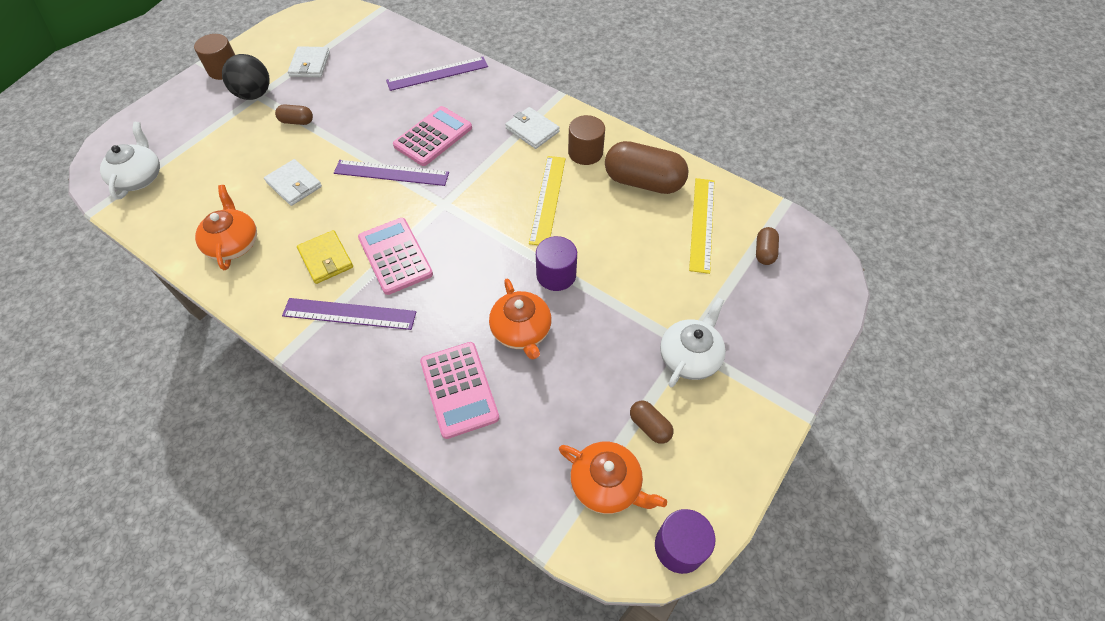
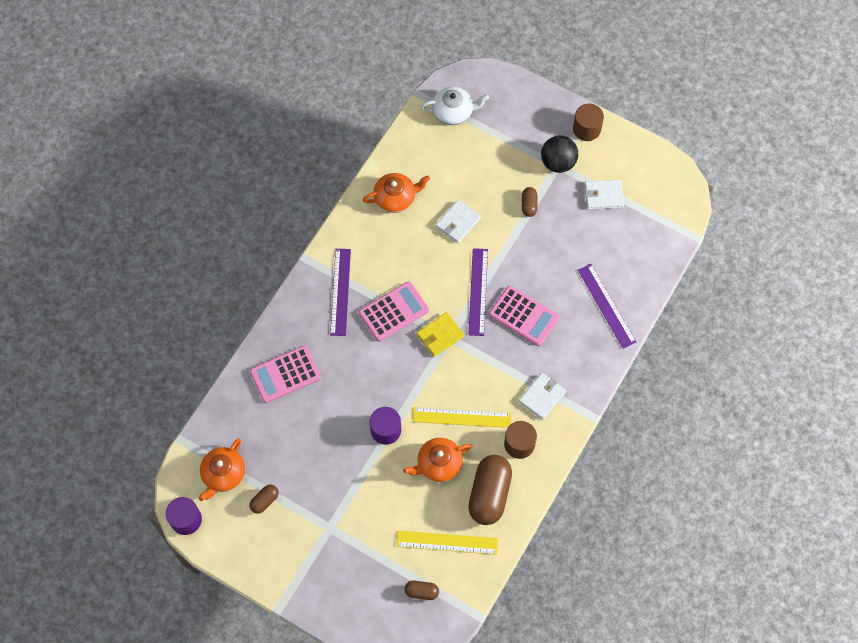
camera: 85 degrees right, 10 degrees up
(326, 259) = (387, 264): yellow wallet -> yellow wallet (440, 335)
(521, 330) = (334, 410): orange teapot -> orange teapot (438, 464)
(690, 356) = (320, 529): white teapot -> none

